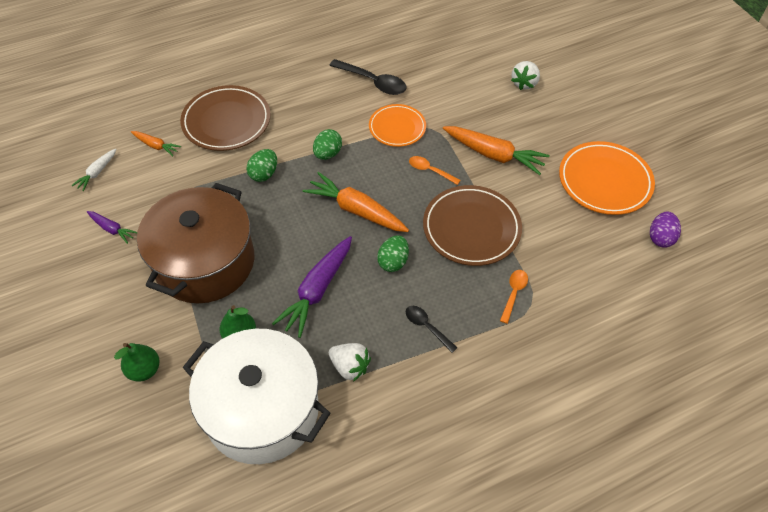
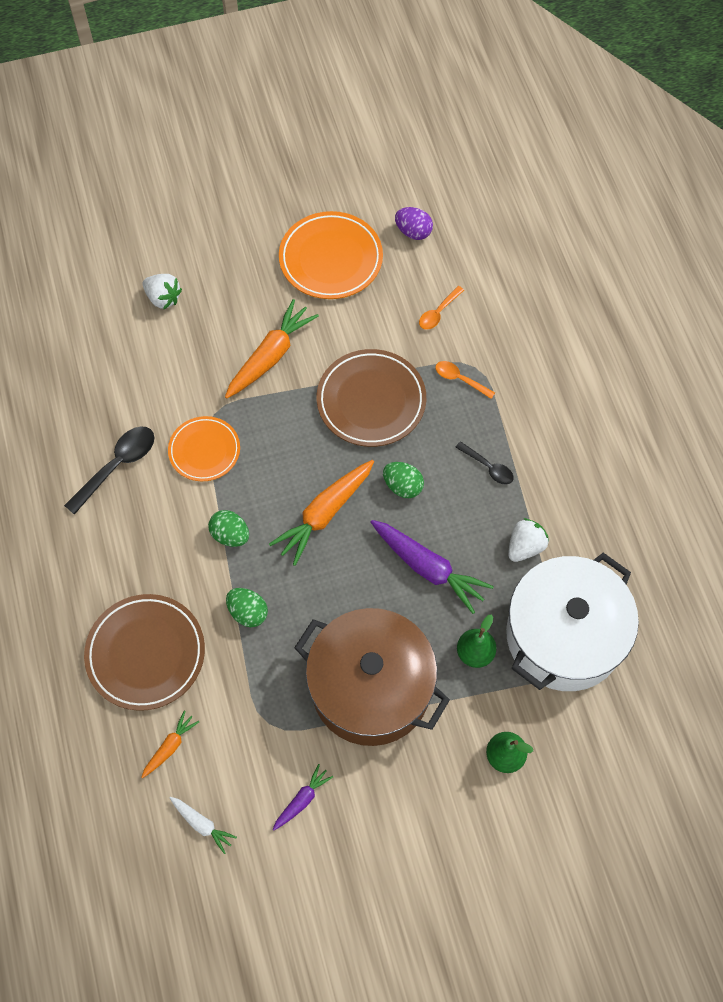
camera: 80 degrees left, 10 degrees up
(427, 327) = (488, 467): black spoon -> black spoon turned 105 degrees counterclockwise
(430, 170) = (280, 427): orange spoon -> orange spoon (438, 313)

